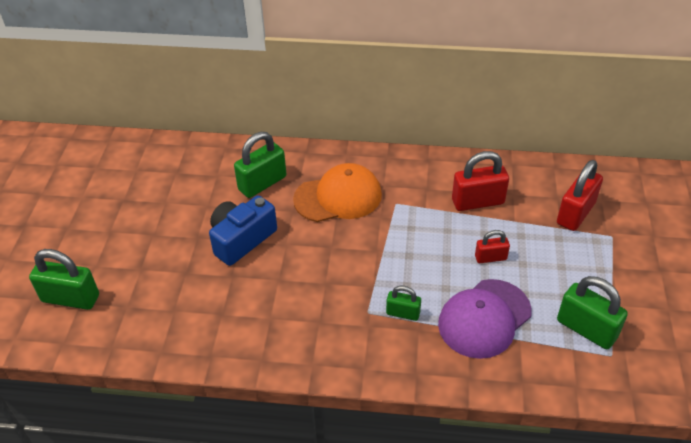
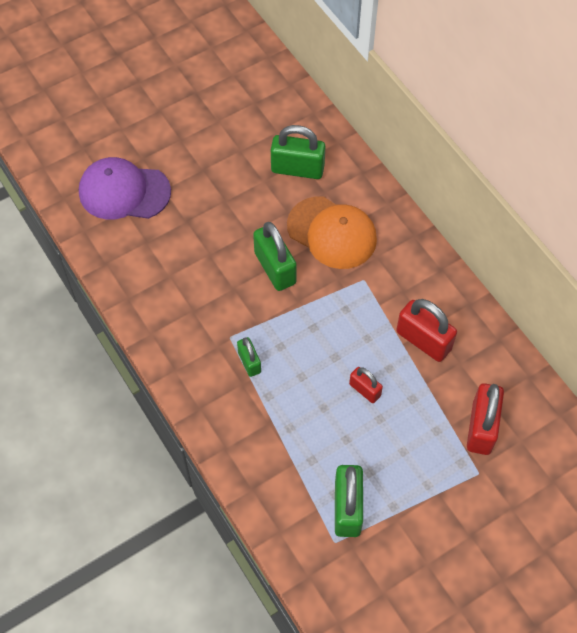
camera: 50 degrees right, 15 degrees up
(71, 298) = (81, 139): green padlock -> green padlock (275, 268)
(241, 239) = (226, 200): blue camera -> none
(484, 318) = (293, 424): purple cap -> purple cap (124, 192)
(575, 213) = (481, 427): red padlock -> red padlock turned 75 degrees counterclockwise

